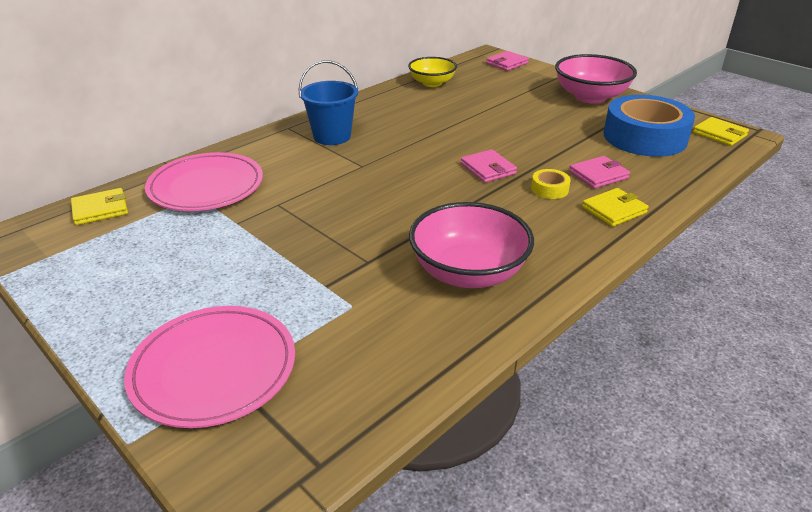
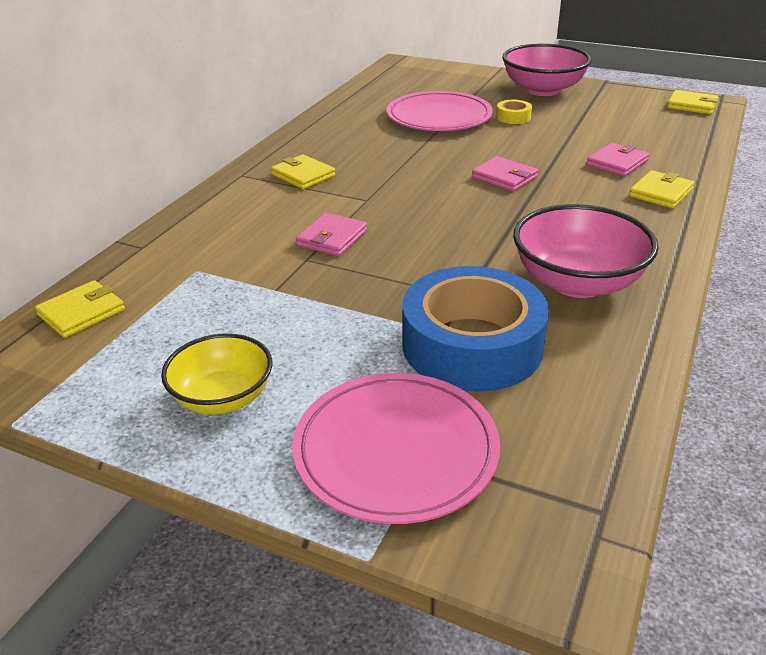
camera: 20 degrees left, 0 degrees up
(206, 186) = (199, 258): pink plate -> pink plate (439, 117)
(332, 136) = (303, 175): blue bucket -> yellow wallet
(432, 83) = (366, 101): yellow bowl -> yellow bowl (223, 397)
(507, 63) = (428, 69): pink wallet -> pink wallet (332, 238)
(549, 189) = (583, 185): yellow tape -> yellow tape (513, 117)
(644, 137) = (628, 120): blue tape -> blue tape (472, 345)

